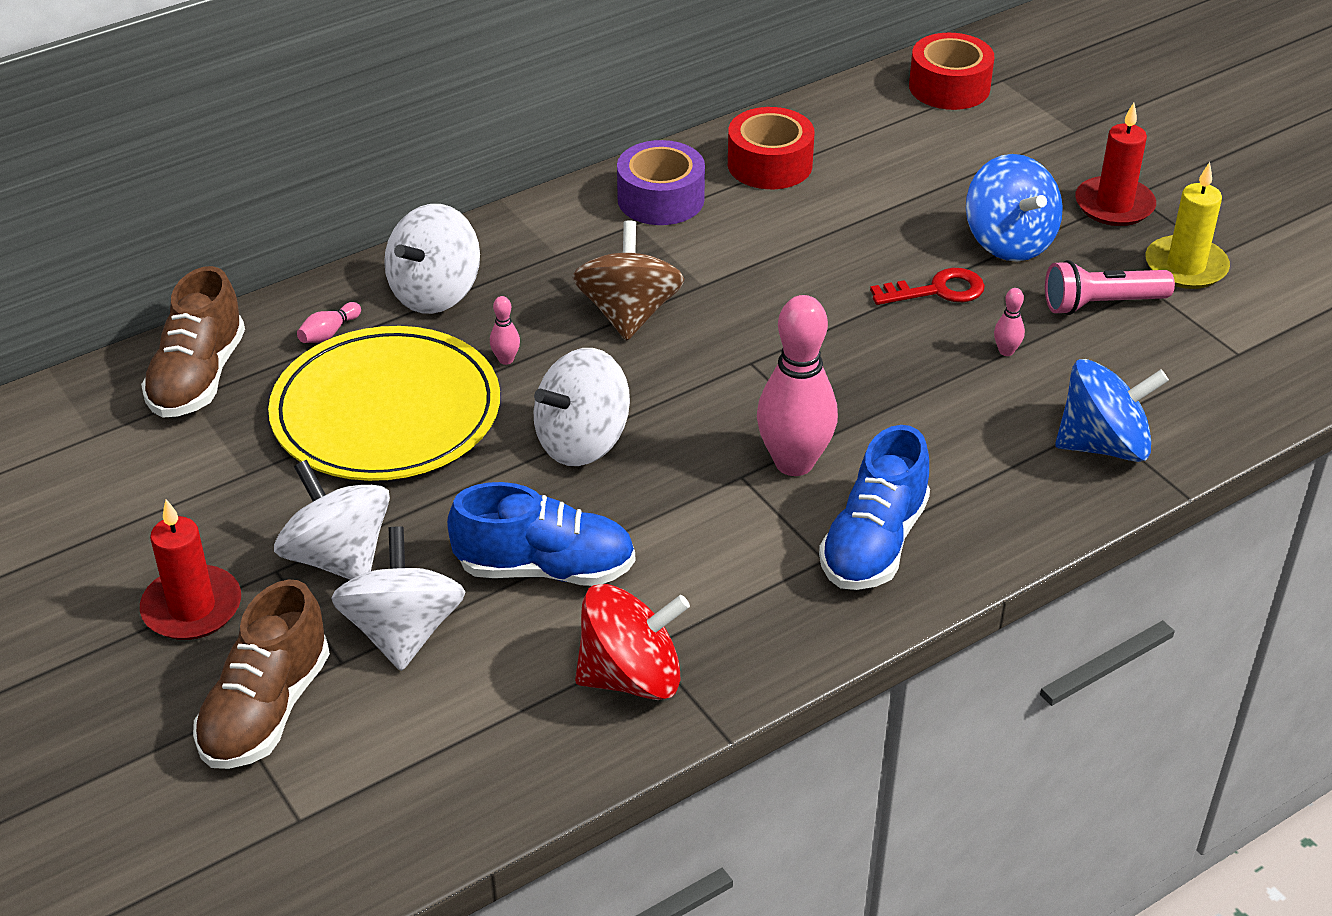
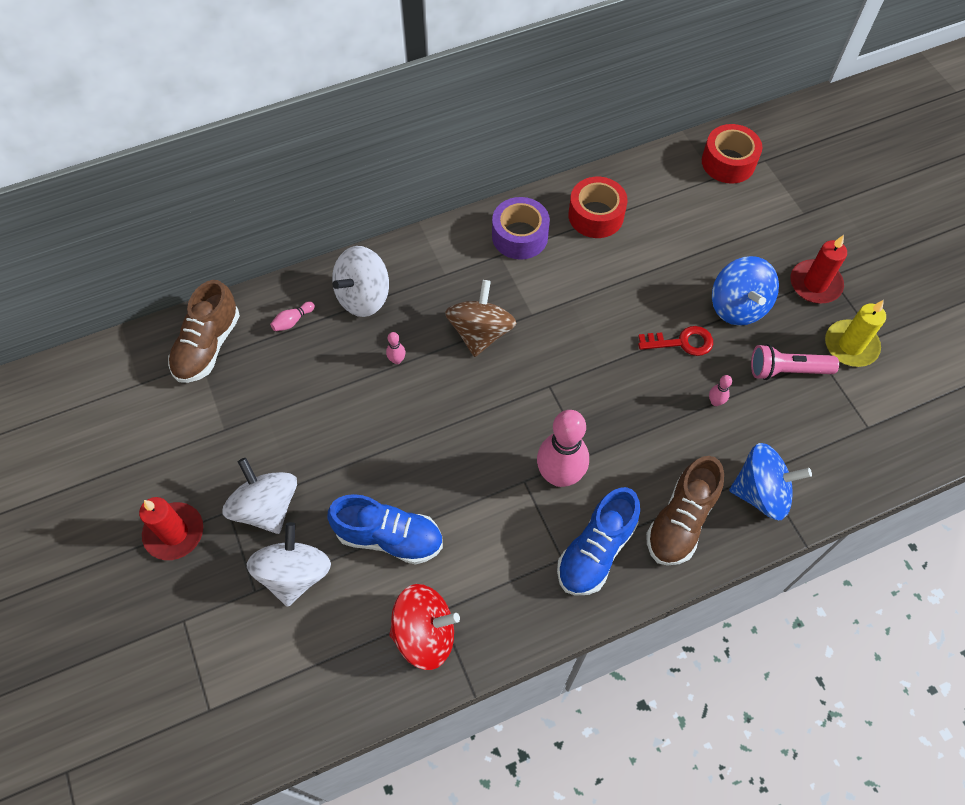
camera: 10 degrees right, 20 degrees up
(266, 710) = (204, 621): brown shoe -> brown shoe (680, 521)
(386, 411) = (316, 392): yellow plate -> none
(582, 442) = (431, 436): white spinning top -> none

